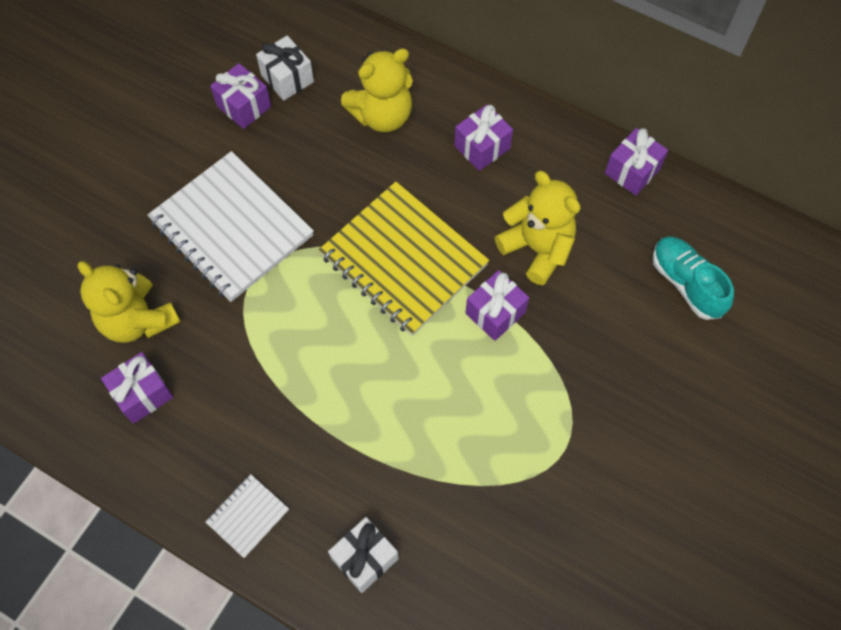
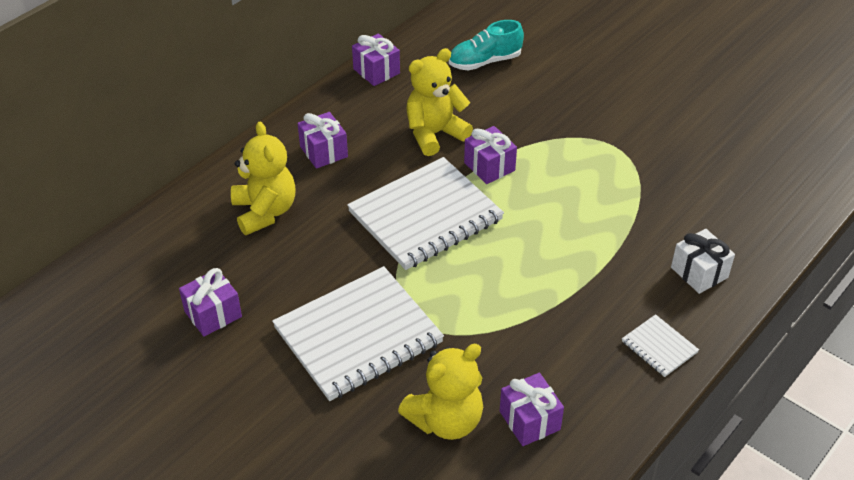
camera: 80 degrees left, 20 degrees down
(287, 78) = (192, 276): white gift -> none
(403, 260) = (425, 216): yellow notebook -> white notebook

